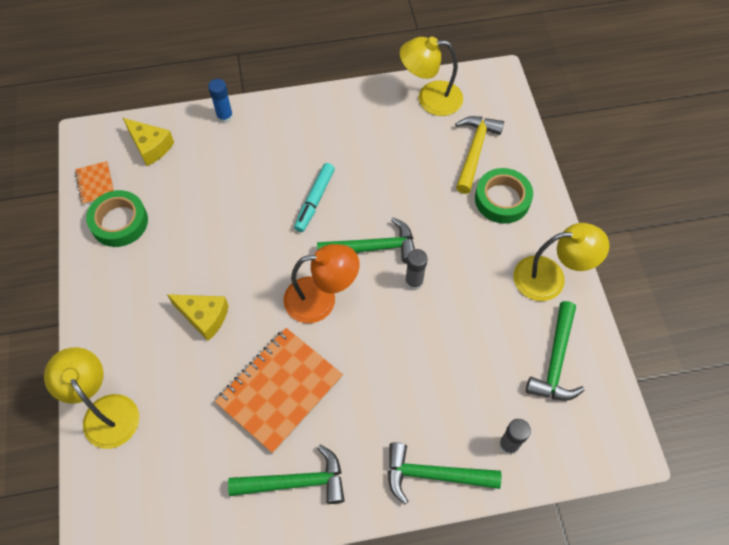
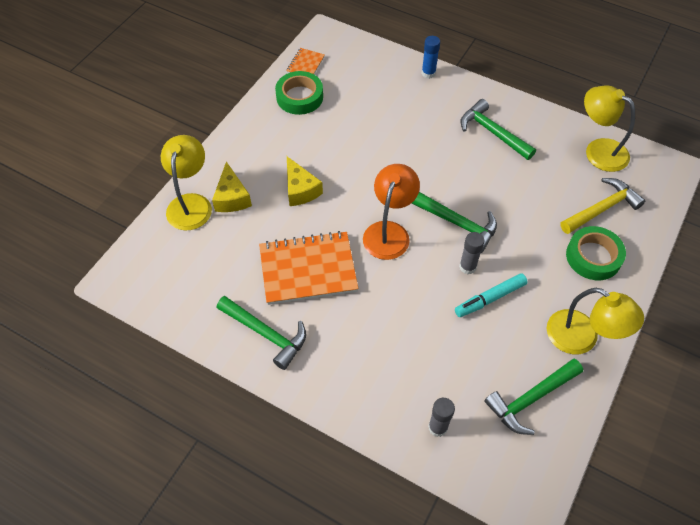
camera: 40 degrees right, 5 degrees down
(150, 146) = (361, 62): yellow cheese -> yellow cheese (232, 197)
(314, 200) = (443, 165): turquoise marker -> turquoise marker (490, 298)
(321, 299) = (389, 232): orange lamp -> orange lamp turned 105 degrees counterclockwise
(433, 475) = (363, 403): green hammer -> green hammer (492, 132)

